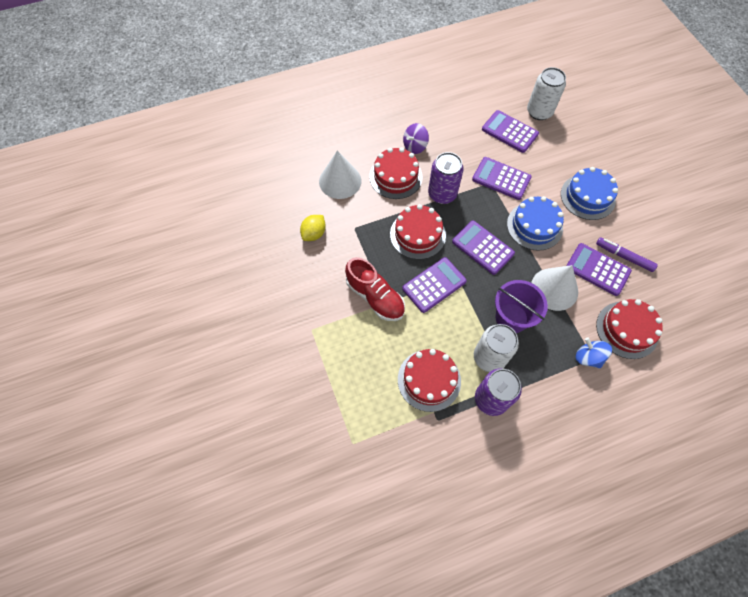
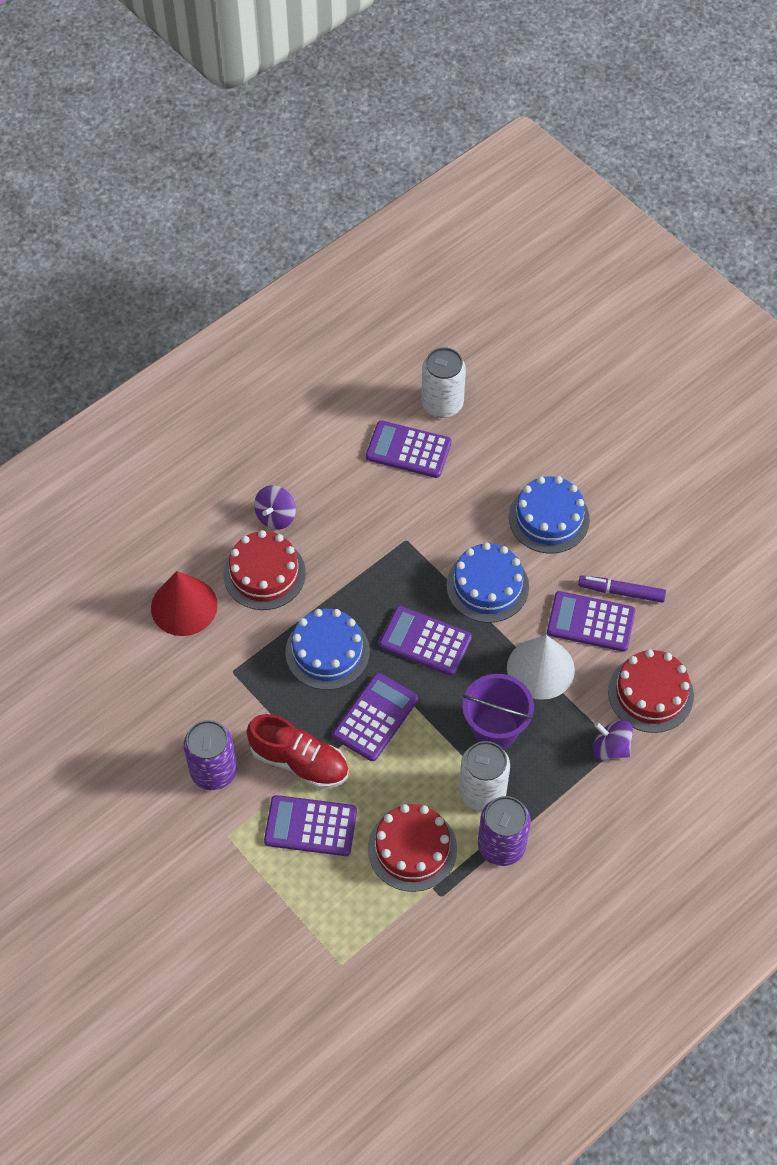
camera: 20 degrees left, 5 degrees down
(314, 234) = (177, 699): yellow lemon -> none
(340, 181) = (184, 606): white cone -> red cone
(417, 234) = (327, 652): red cake -> blue cake
(442, 194) = (341, 579): purple can -> purple can (214, 771)
(501, 179) = (419, 528): purple calculator -> purple calculator (310, 826)
(588, 357) = (610, 748): blue spinning top -> purple spinning top

